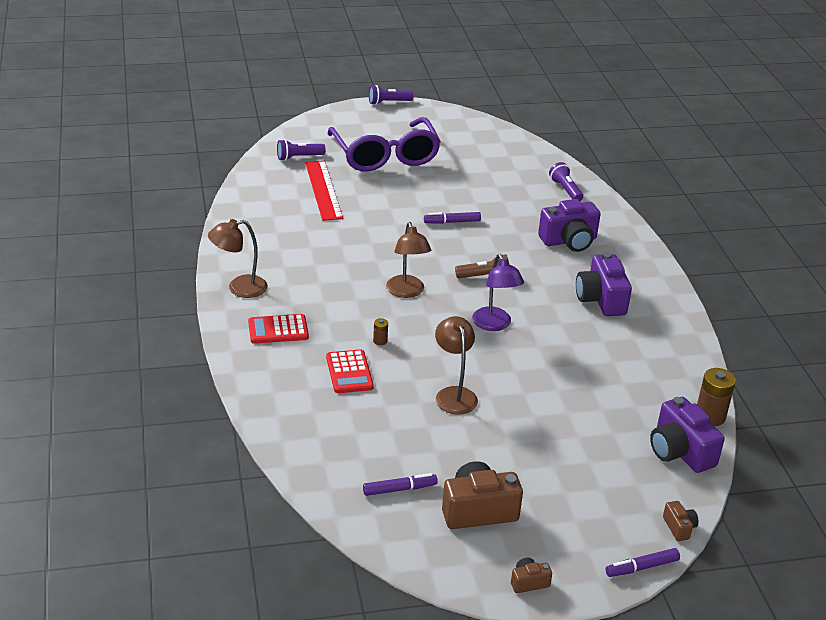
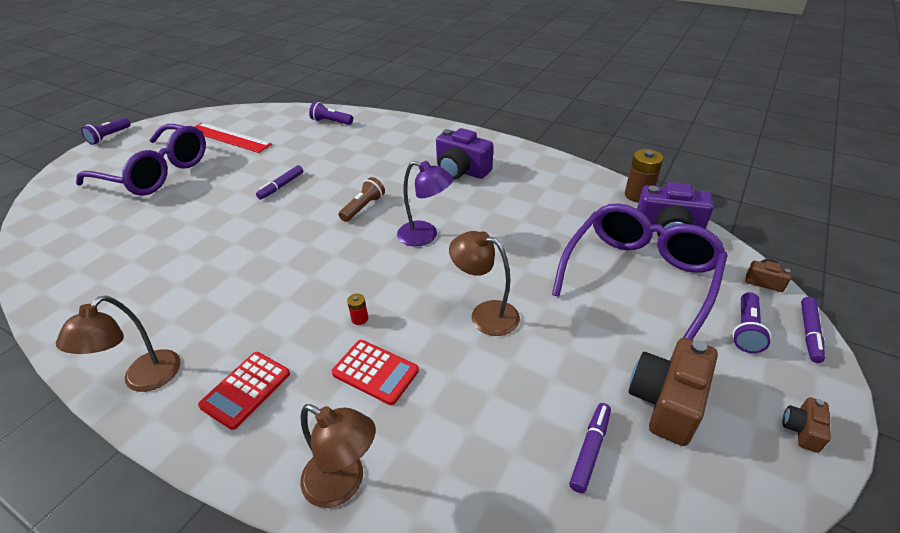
camera: 45 degrees left, 5 degrees up
(299, 157) = (67, 217): purple flashlight -> purple flashlight (746, 330)
(323, 190) = (128, 229): red ruler -> red ruler (229, 137)
(380, 341) = (359, 319): brown battery -> red battery
(407, 292) = (322, 260): brown lamp -> brown lamp (343, 484)
(569, 241) = (383, 149): purple camera -> none
(595, 455) = (639, 275): none -> purple glasses

